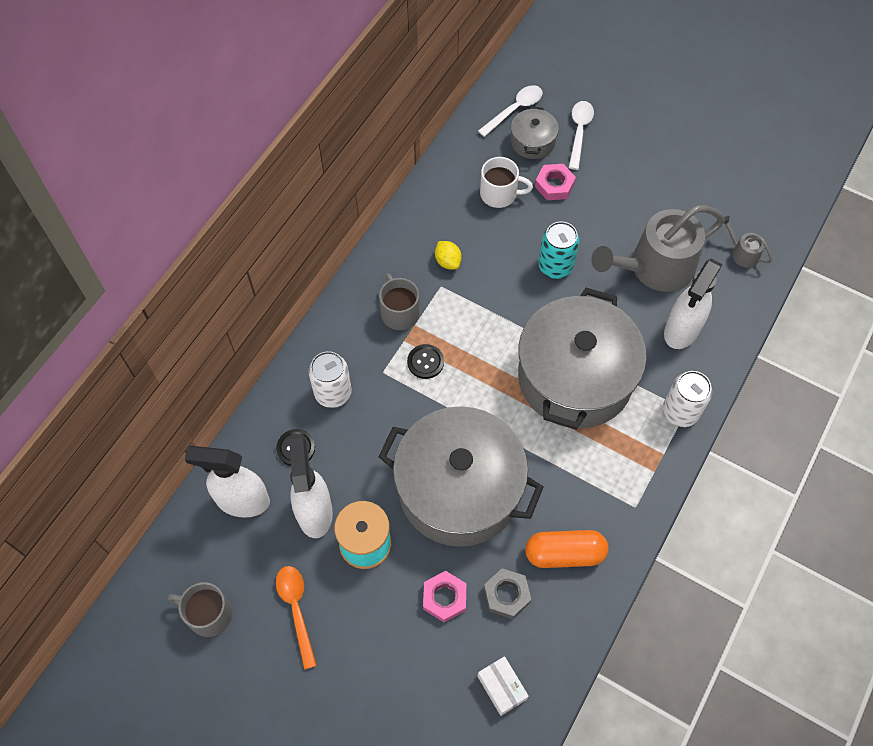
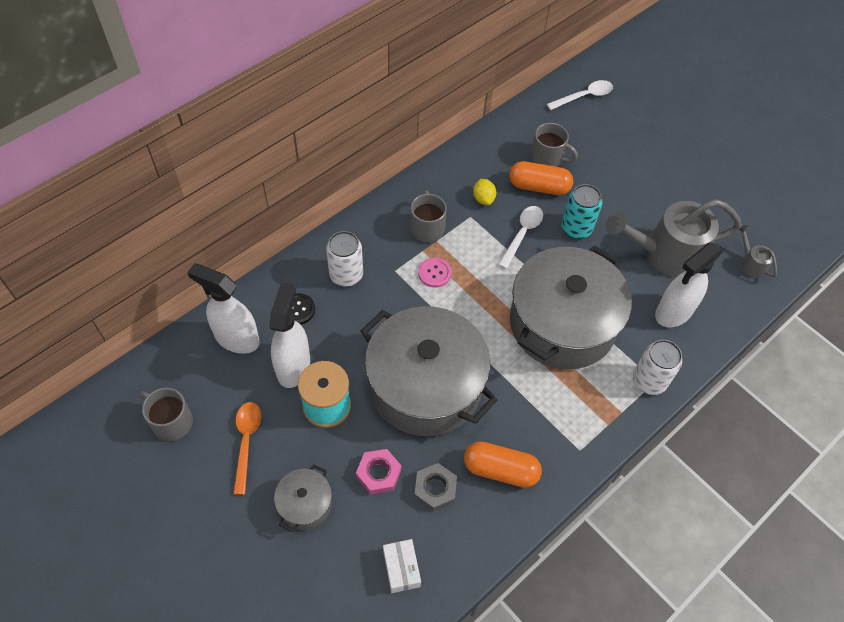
camera: 15 degrees right, 5 degrees down
(425, 362) = (434, 273): black button -> pink button
(499, 194) = (548, 158): white mug -> grey mug
(501, 230) = (539, 187): none -> orange capsule
(532, 142) = (591, 125): grey pot -> grey pot (305, 504)
(554, 185) = (598, 164): pink nut -> none
(579, 132) = (635, 128): white spoon -> white spoon (522, 234)

